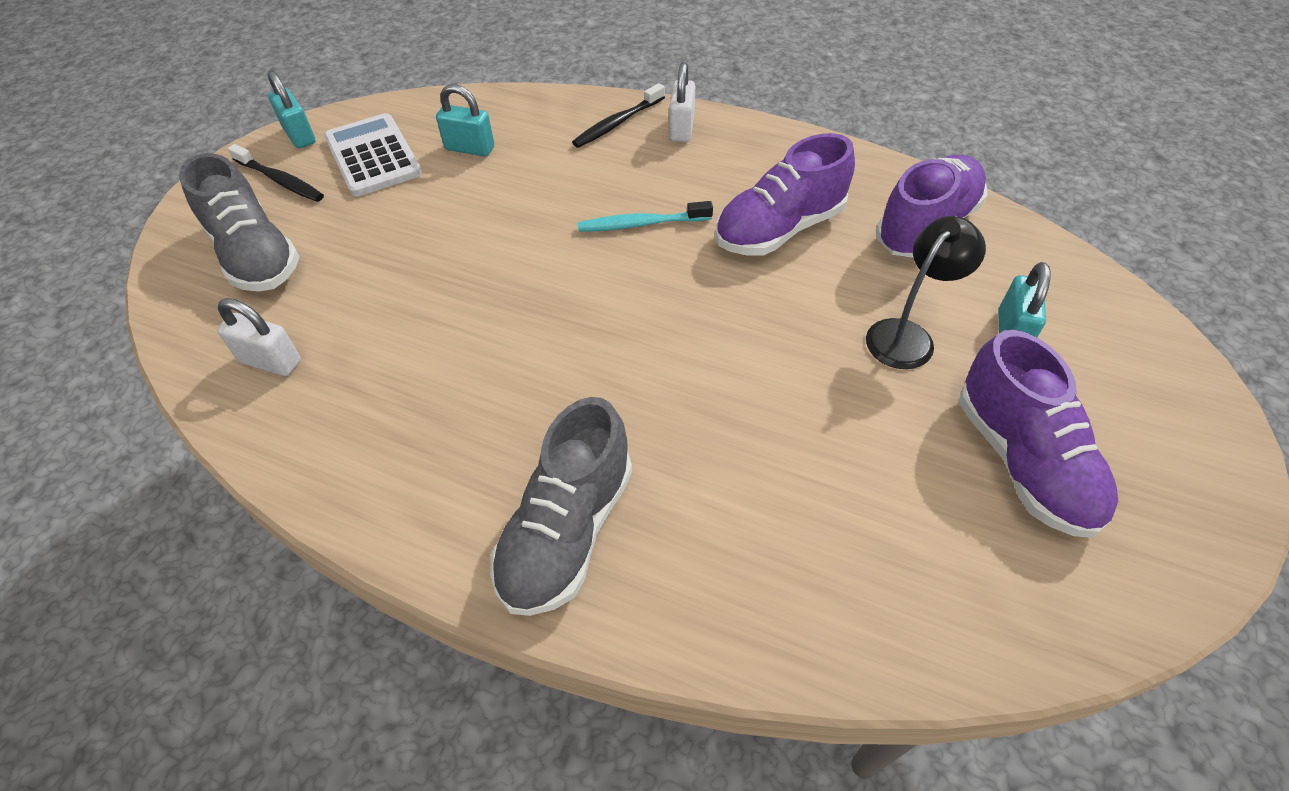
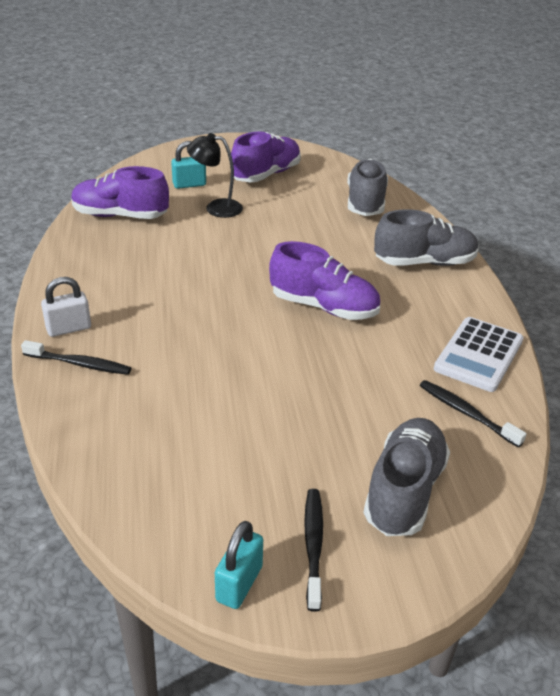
camera: 125 degrees left, 15 degrees down
(271, 361) = (466, 413): white padlock -> black toothbrush
(373, 156) = (228, 497): white calculator -> white calculator (478, 355)
(470, 148) = (172, 435): turquoise padlock -> none
(641, 224) = (198, 310): turquoise toothbrush -> none
(779, 229) = (161, 259): purple shoe -> purple shoe (324, 307)
(830, 573) = (365, 202): none -> grey shoe

